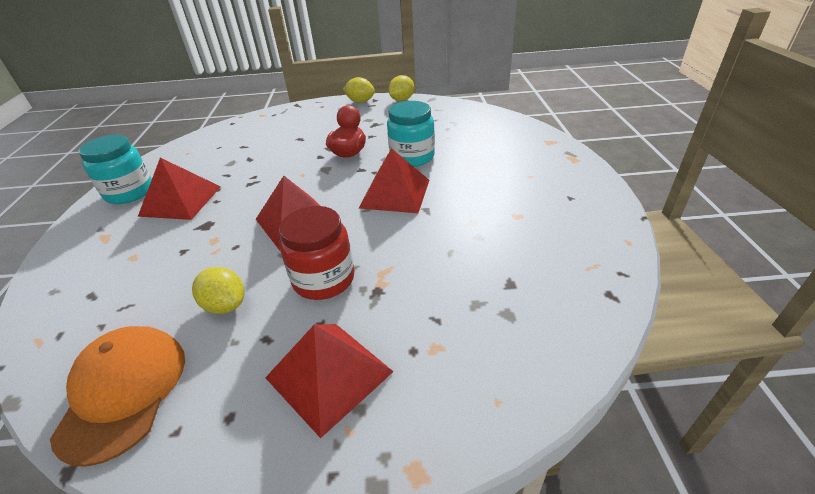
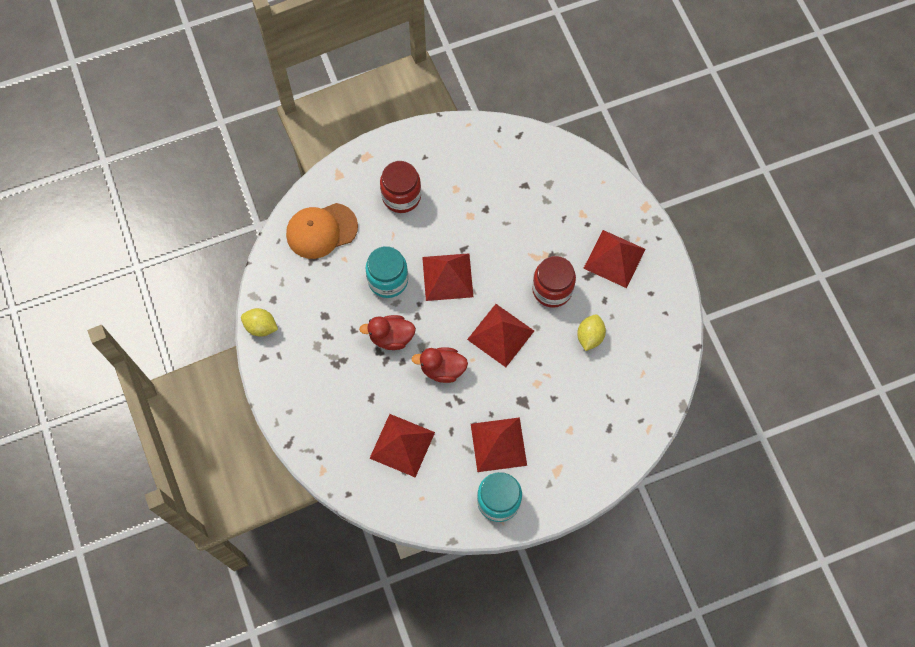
camera: 110 degrees left, 30 degrees up
(123, 392) = (657, 352): orange cap -> orange cap (321, 231)
(243, 148) = (402, 445): none -> red pyramid
(292, 177) = (442, 369): none -> red duck
(360, 101) = (271, 371): yellow lemon -> none
(514, 175) = (401, 196): none -> red jar

